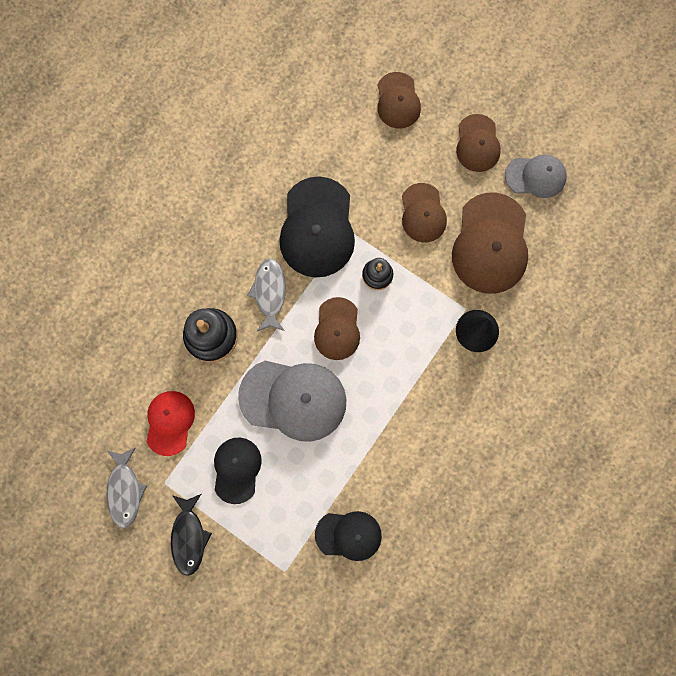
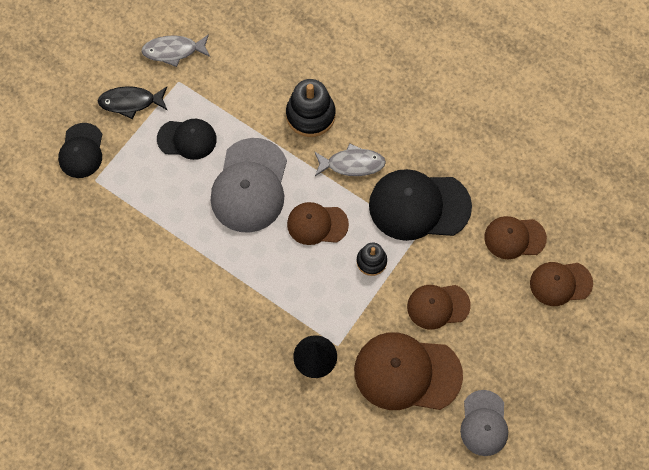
camera: 90 degrees right, 10 degrees down
(170, 422) = (232, 84): red cap -> none
(348, 535) = (122, 234): black cap -> black cap (81, 151)
(477, 143) = (518, 363): brown cap -> brown cap (514, 238)

